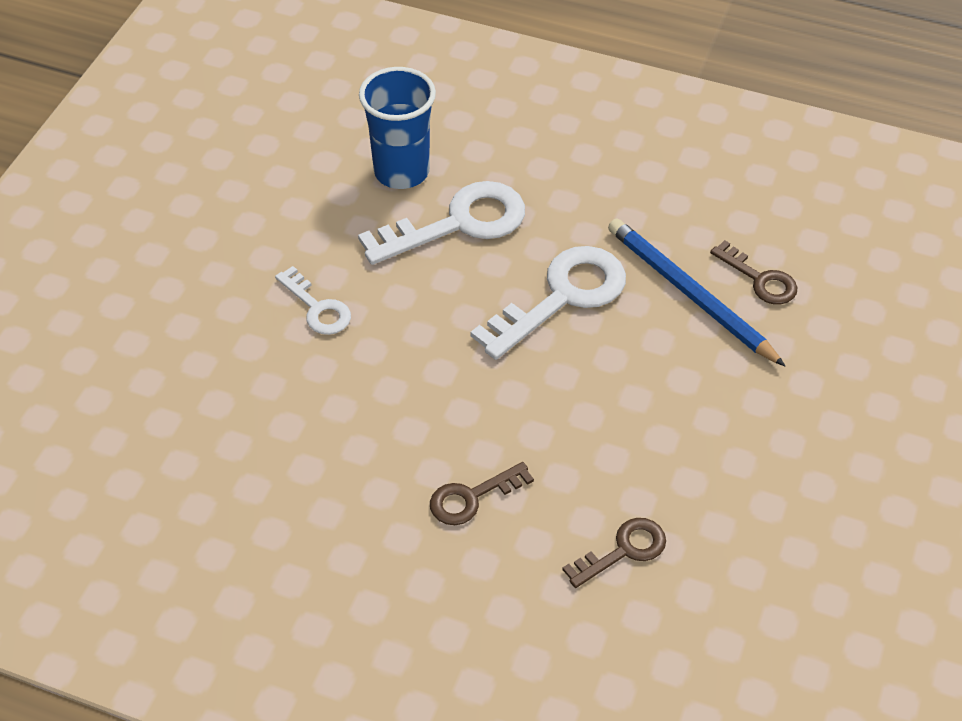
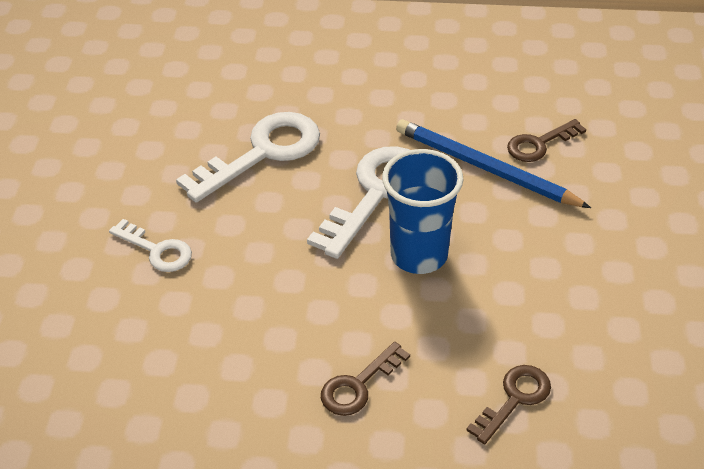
camera: 15 degrees left, 5 degrees down
(401, 172) = (197, 121): blue cup -> blue cup (419, 255)
(760, 279) = (539, 144): brown key -> brown key turned 120 degrees clockwise

